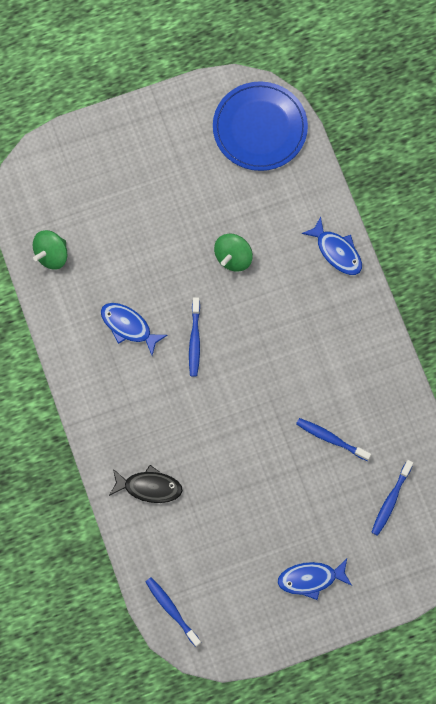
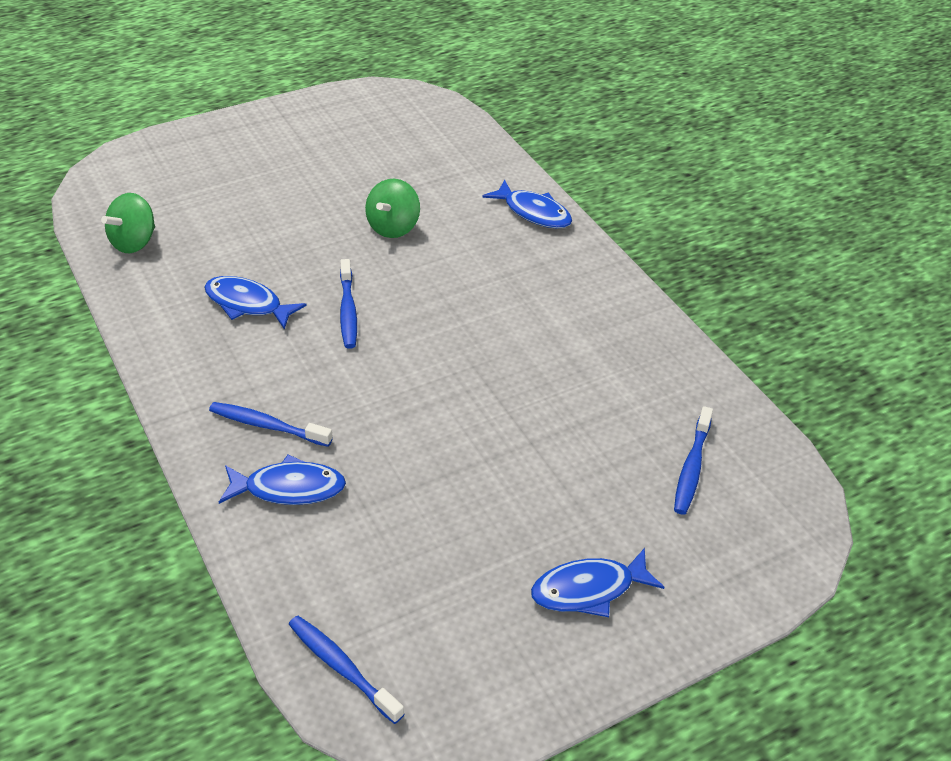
camera: 10 degrees left, 30 degrees down
(149, 487) = (289, 488): black fish -> blue fish
(260, 128) = (411, 119): blue plate -> none
(331, 439) = (575, 401): blue toothbrush -> blue toothbrush (267, 425)

